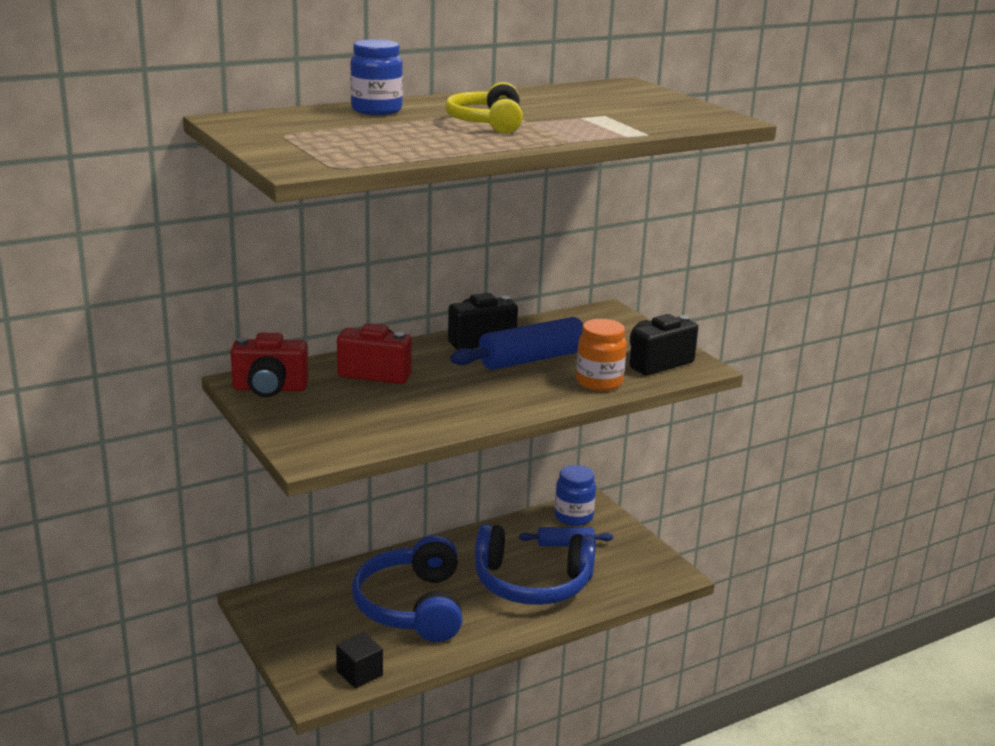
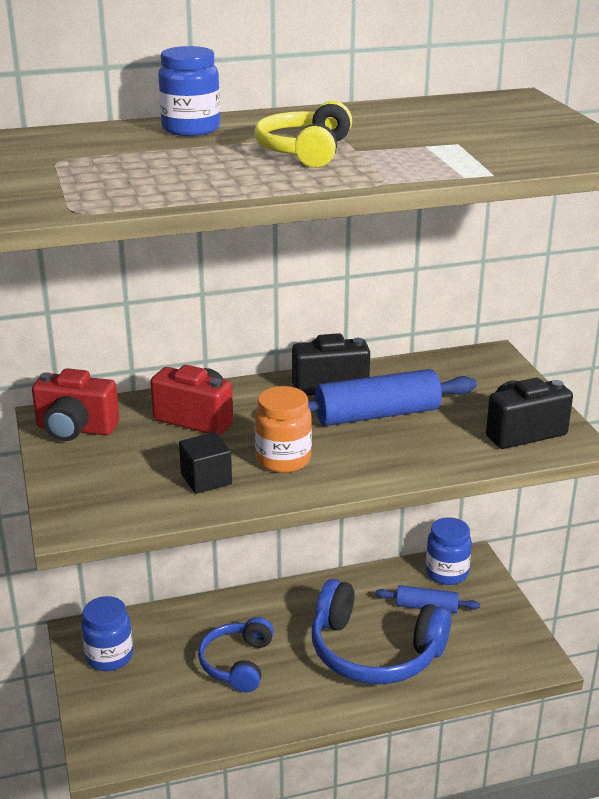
camera: 15 degrees right, 5 degrees up
(290, 615) = (109, 656): none -> blue jar
(359, 673) = (154, 740): black cube -> black cube (206, 479)
(413, 606) = (237, 663): blue headphones -> blue headphones, size x0.60
(599, 382) = (442, 453): orange jar -> orange jar (283, 460)

